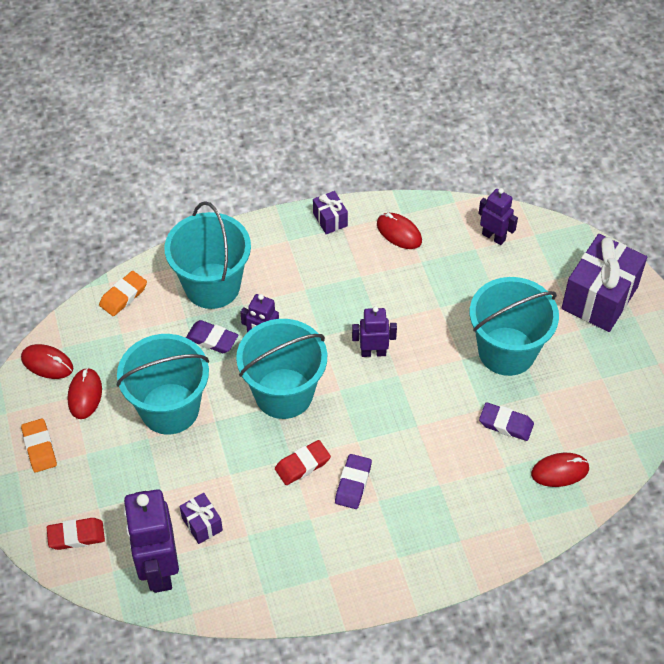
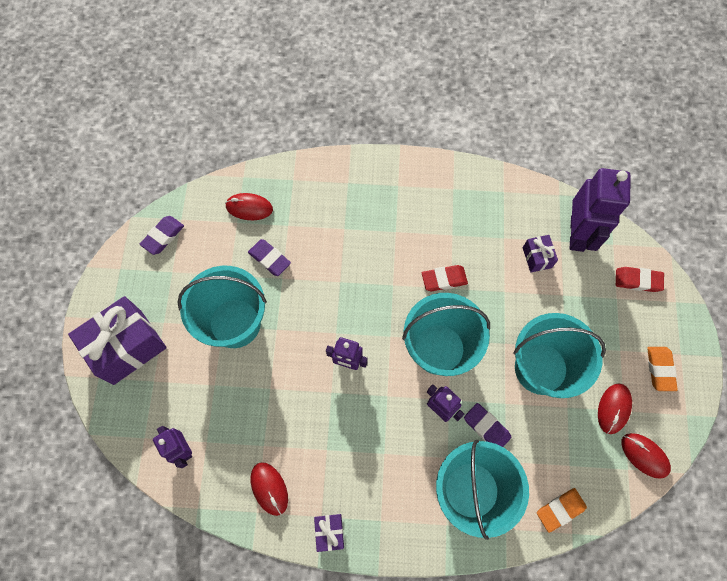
camera: 160 degrees left, 15 degrees up
(353, 483) = (410, 251): purple eraser -> purple eraser (163, 236)

